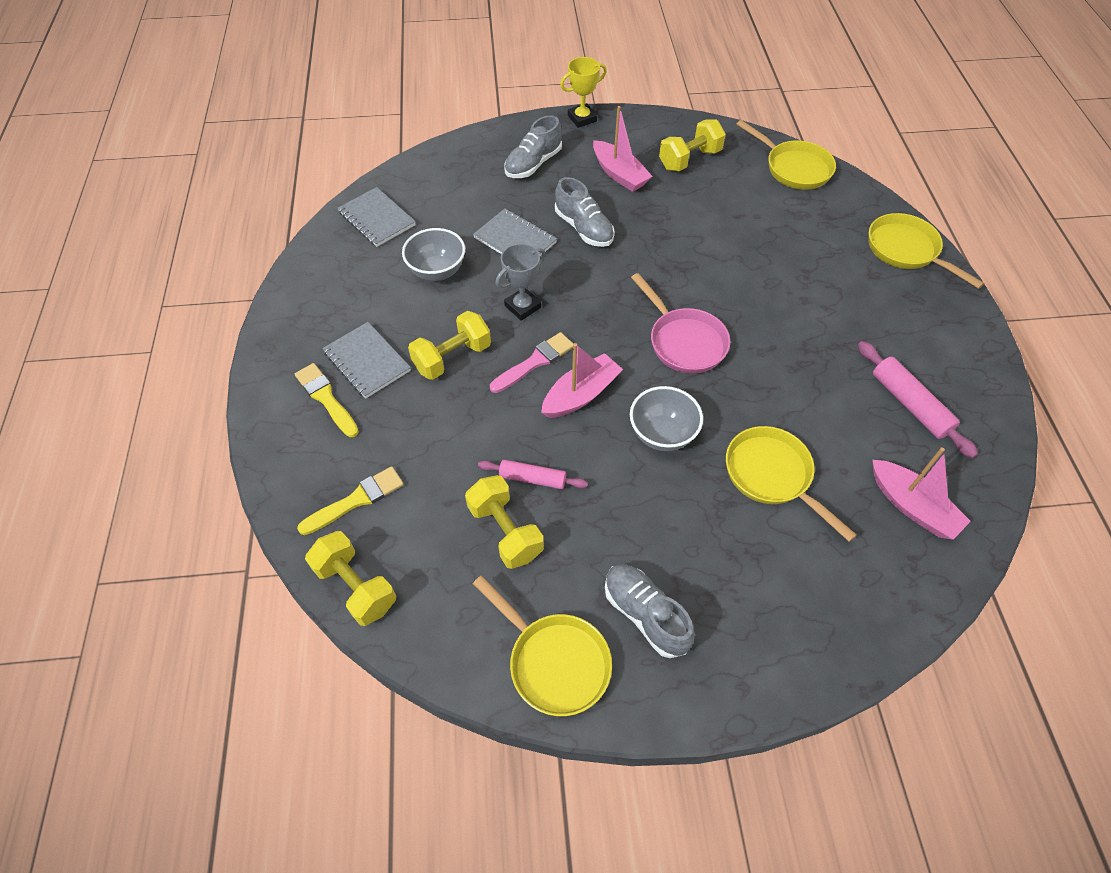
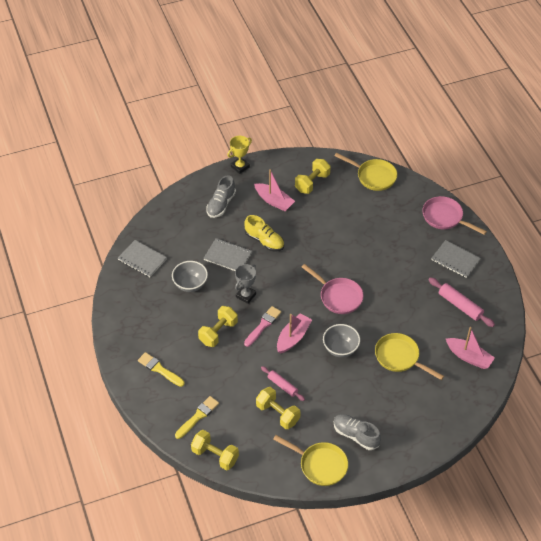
camera: 15 degrees left, 5 degrees down
(367, 361) = (173, 345): grey notebook -> grey notebook (455, 260)
(532, 478) = (282, 386): pink rolling pin -> pink rolling pin turned 45 degrees clockwise
(584, 228) = (264, 241): grey shoe -> yellow shoe
(906, 250) = (445, 217): yellow pan -> pink pan

